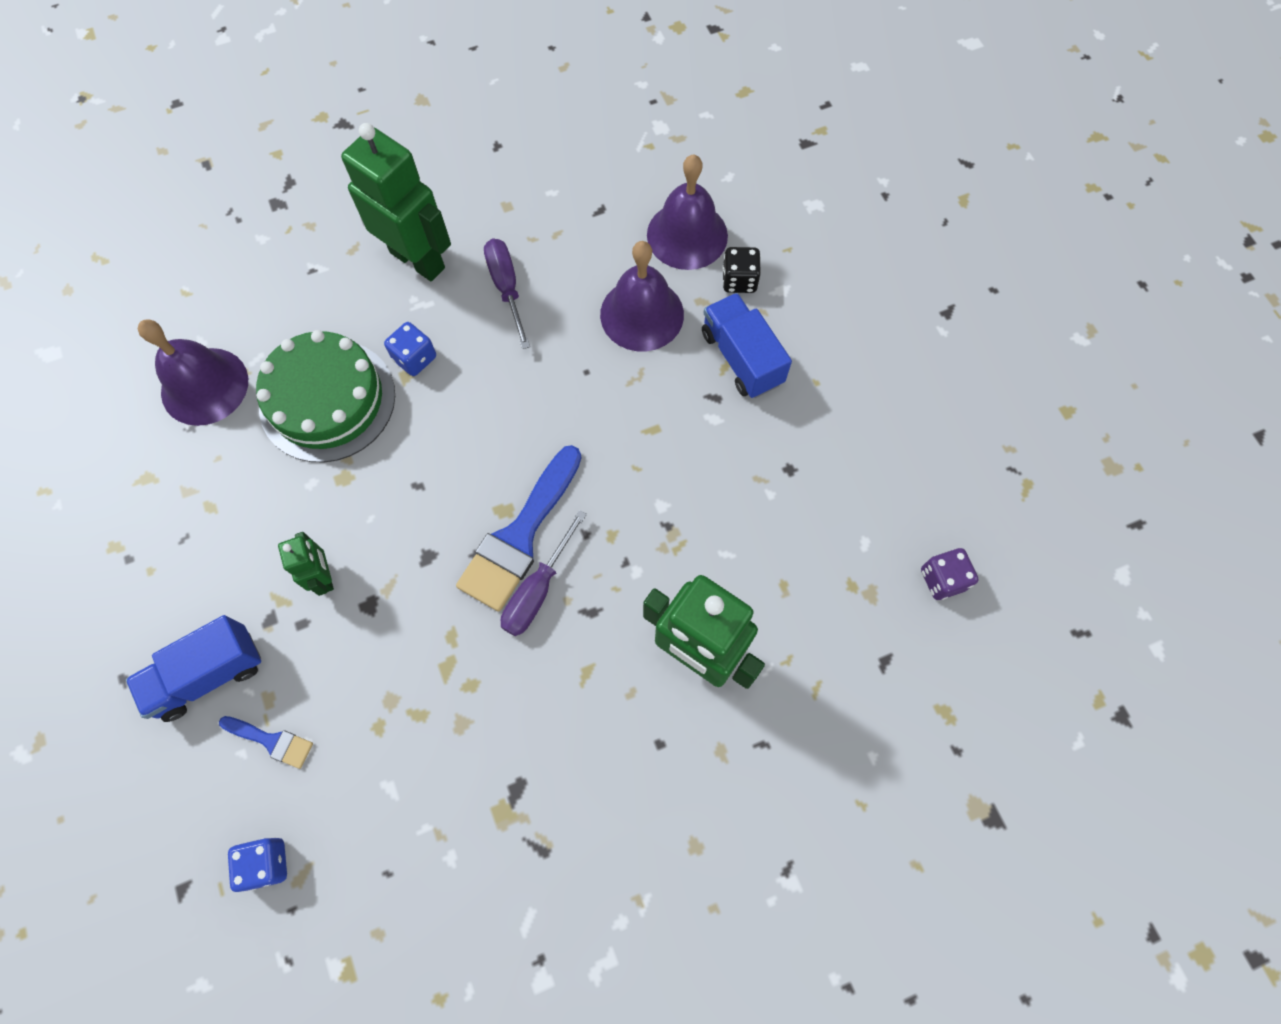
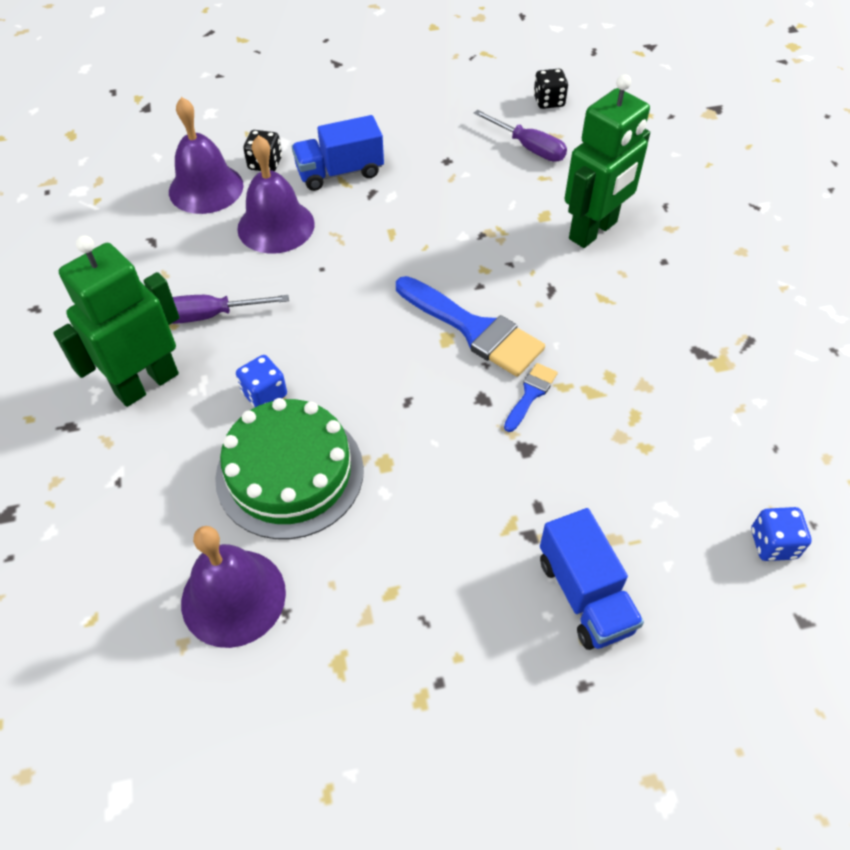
camera: 80 degrees left, 15 degrees down
(272, 741) = (656, 536): blue brush -> blue brush (531, 394)
(324, 577) = (491, 484): green robot -> none
(538, 590) = (527, 322): purple screwdriver -> purple screwdriver (529, 148)
(942, 579) = (548, 101): purple dice -> black dice

